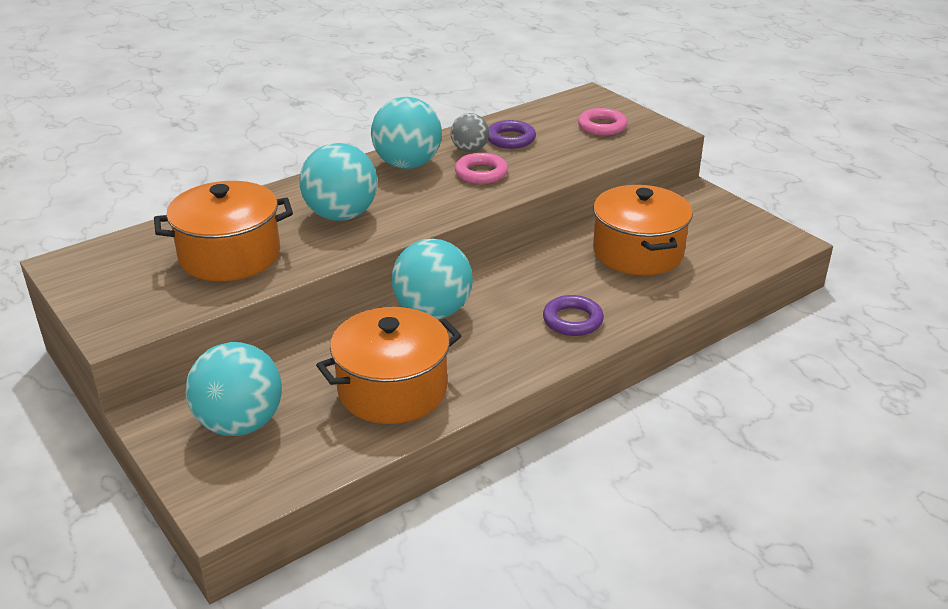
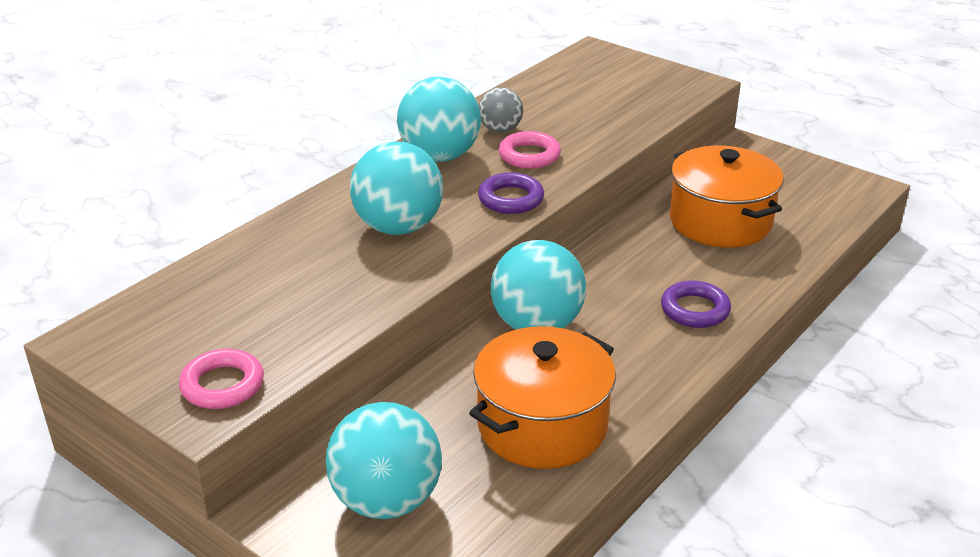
camera: 15 degrees left, 0 degrees up
(230, 255) = (293, 296): orange pot -> none
(510, 139) = (538, 111): purple ring -> purple ring (511, 199)
(602, 126) = (629, 85): pink ring -> pink ring (222, 385)

